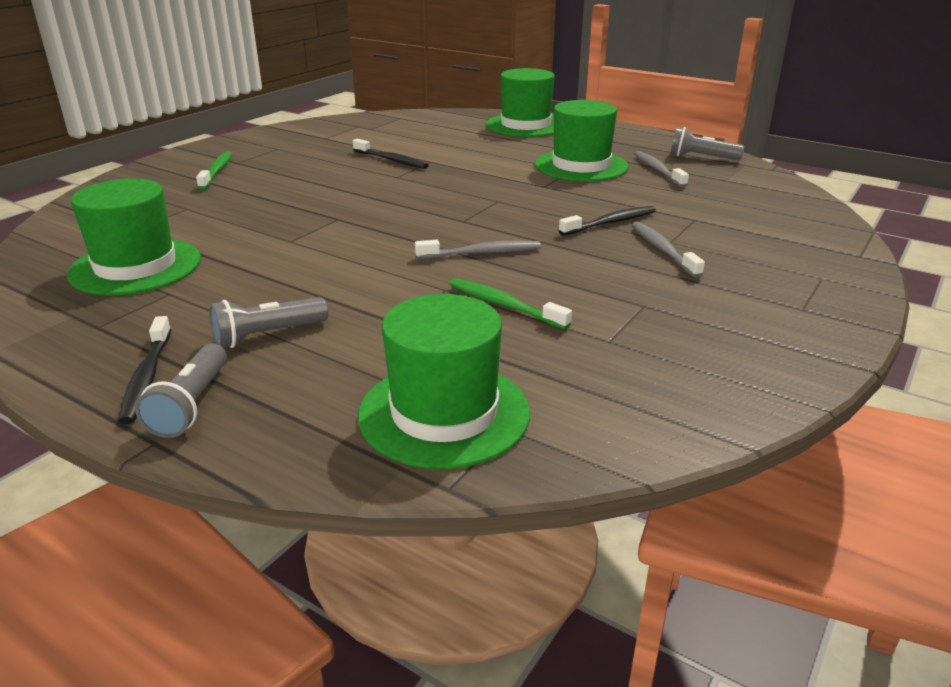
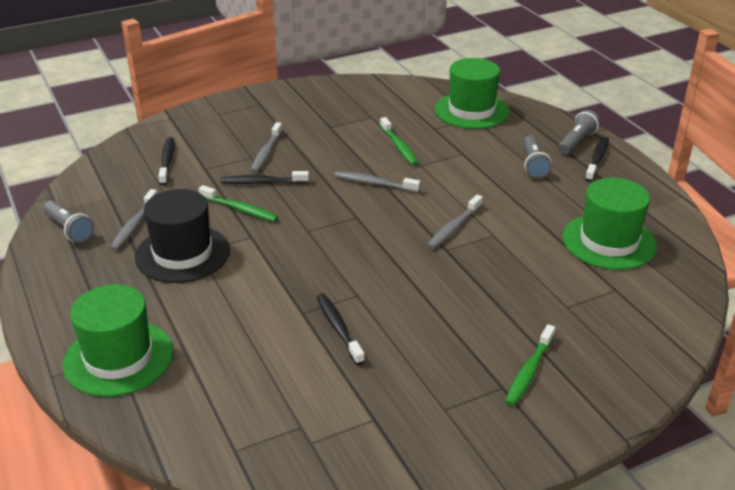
camera: 150 degrees left, 5 degrees up
(267, 335) = (533, 165): grey flashlight -> grey flashlight turned 90 degrees clockwise
(342, 236) = (454, 227): none -> grey toothbrush
(581, 166) = (182, 254): green hat -> black hat
(590, 199) = (240, 209): none -> green toothbrush
(746, 214) = (167, 161): none -> black toothbrush

